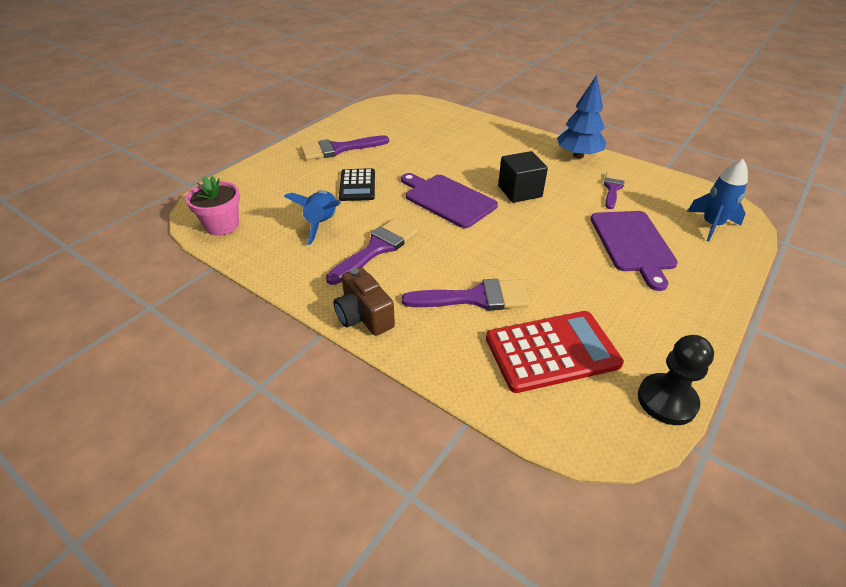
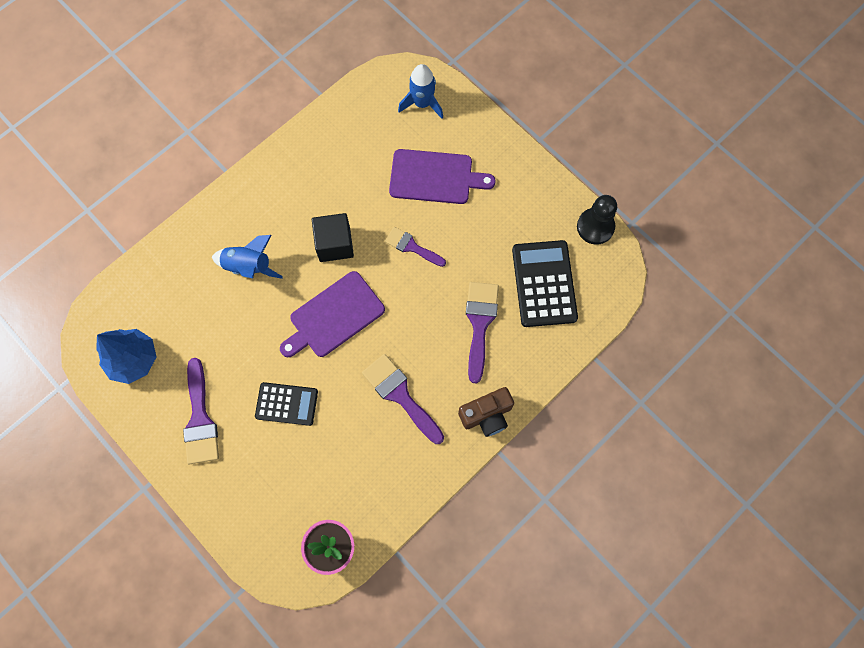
camera: 80 degrees left, 30 degrees up
(322, 223) = (350, 444): blue rocket -> blue rocket (249, 266)
(552, 351) = (544, 284): red calculator -> black calculator
(578, 155) = (280, 165): blue tree -> blue tree (133, 360)
(612, 188) = (349, 158): purple brush -> purple brush (411, 247)

